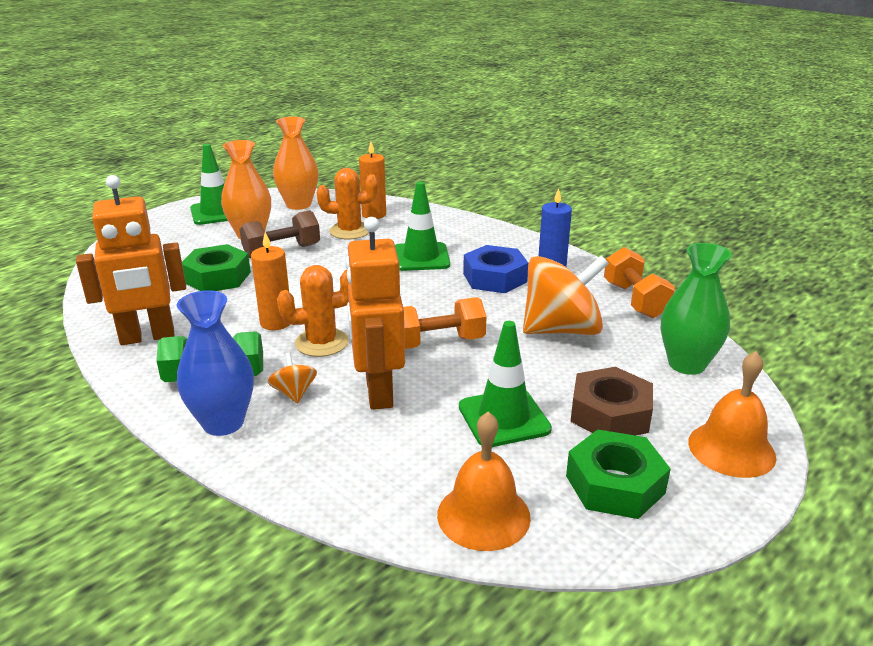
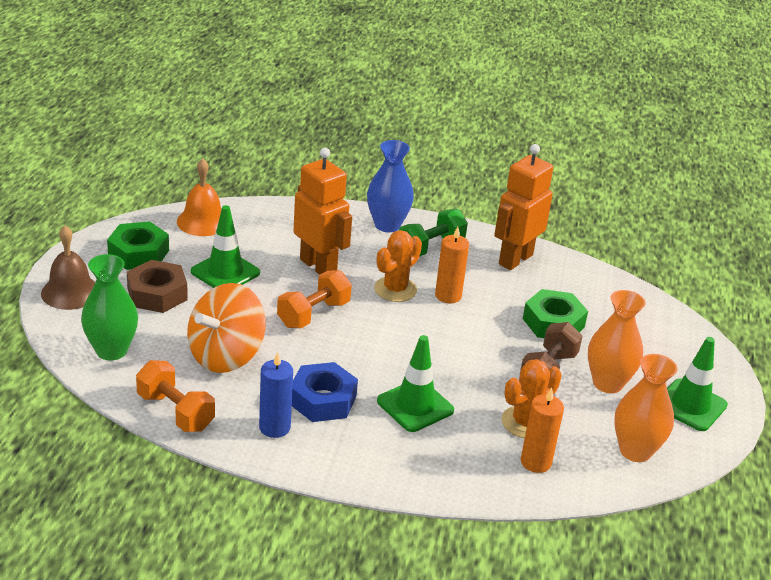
camera: 145 degrees right, 5 degrees up
(294, 393) = (369, 251): orange spinning top -> none
(731, 449) = (70, 292): orange bell -> brown bell

